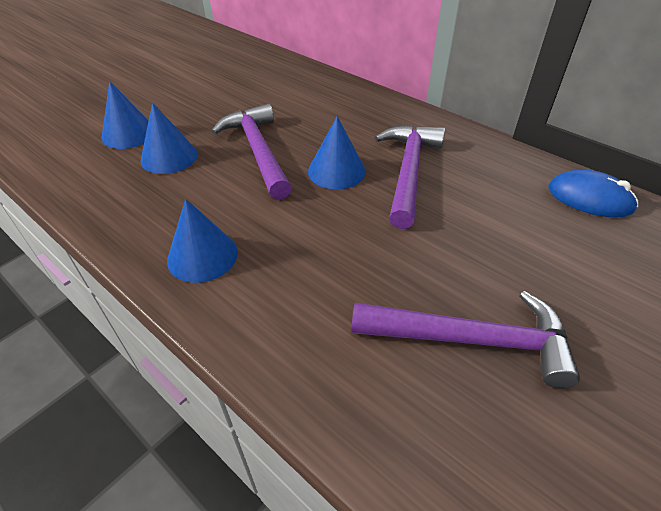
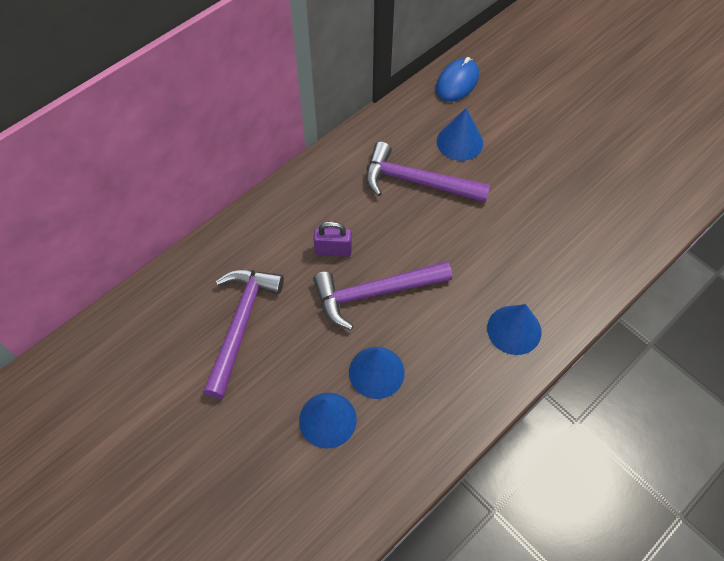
camera: 85 degrees left, 15 degrees up
(307, 125) = (333, 250): none -> purple padlock
(336, 171) = (412, 232): blue cone -> blue cone (460, 142)
(471, 339) = (582, 180): purple hammer -> purple hammer (240, 324)

